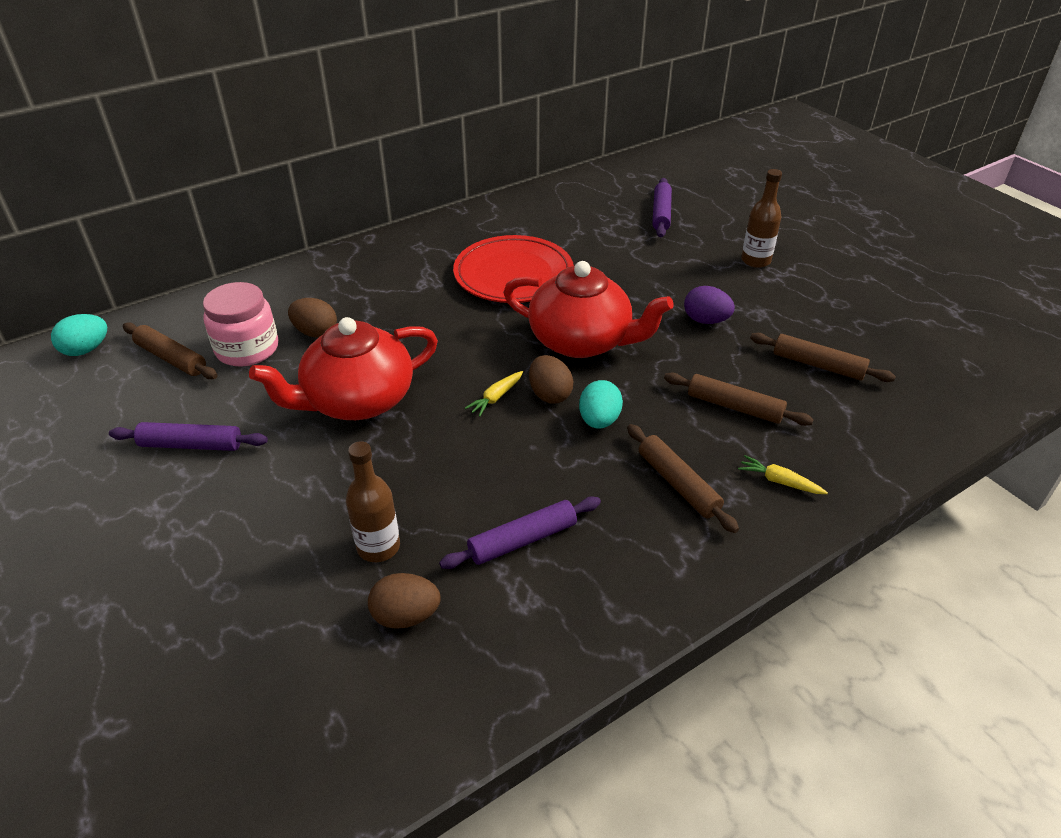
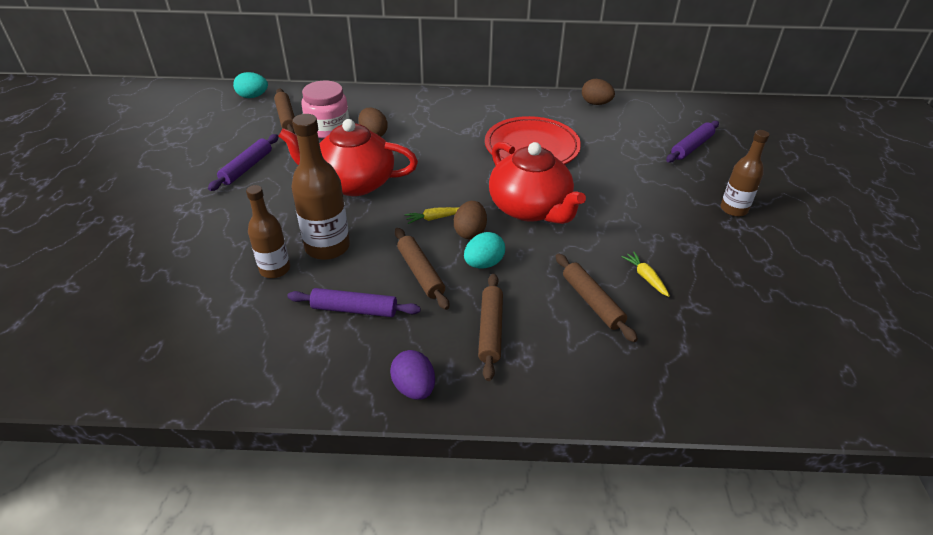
camera: 35 degrees right, 0 degrees up
(191, 445) = (247, 167): purple rolling pin -> purple rolling pin turned 75 degrees clockwise
(406, 616) = (247, 314): brown egg -> brown egg (595, 103)
(412, 489) = (327, 247): none -> brown bottle
(705, 320) = (640, 234): purple egg -> purple egg (414, 388)
(779, 481) = (566, 368): yellow carrot -> yellow carrot (645, 277)
(818, 365) = (697, 306): brown rolling pin -> brown rolling pin (420, 273)

